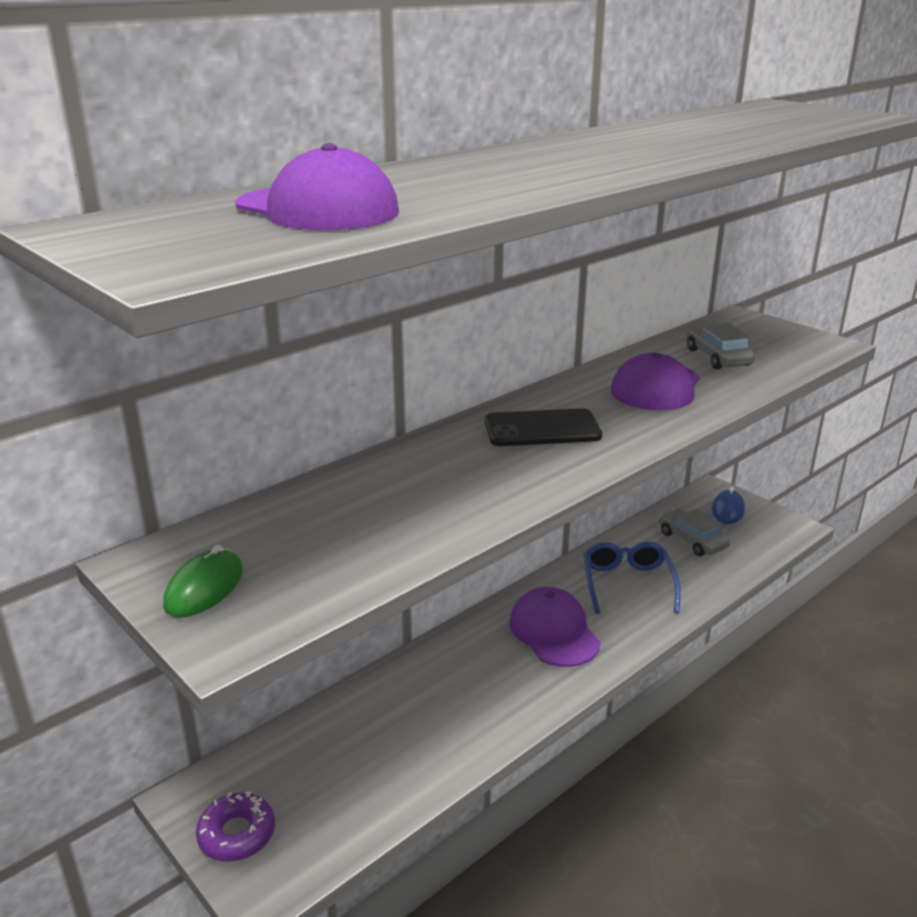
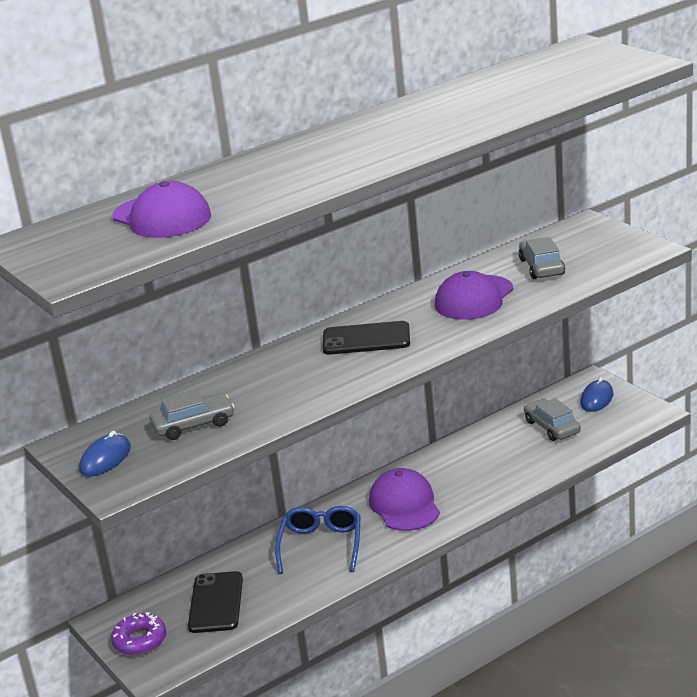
camera: 10 degrees right, 0 degrees up
(204, 588) = (105, 459): green mouse -> blue mouse
(334, 537) = (193, 425): none -> grey car
(338, 771) = (216, 603): none -> black phone
(627, 583) = (480, 465): blue glasses -> blue glasses (321, 545)

